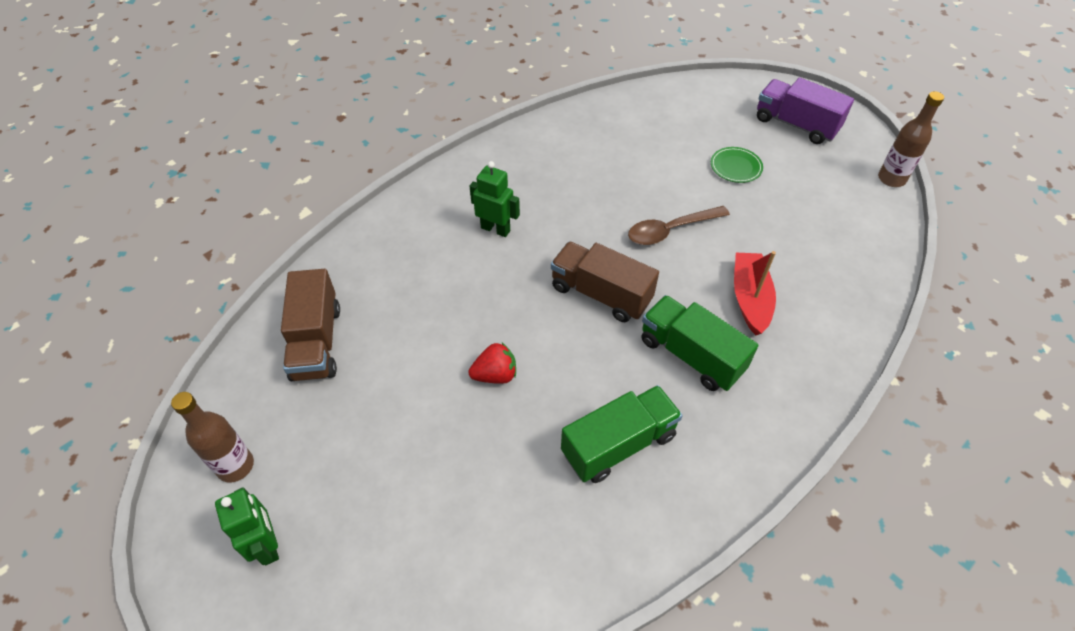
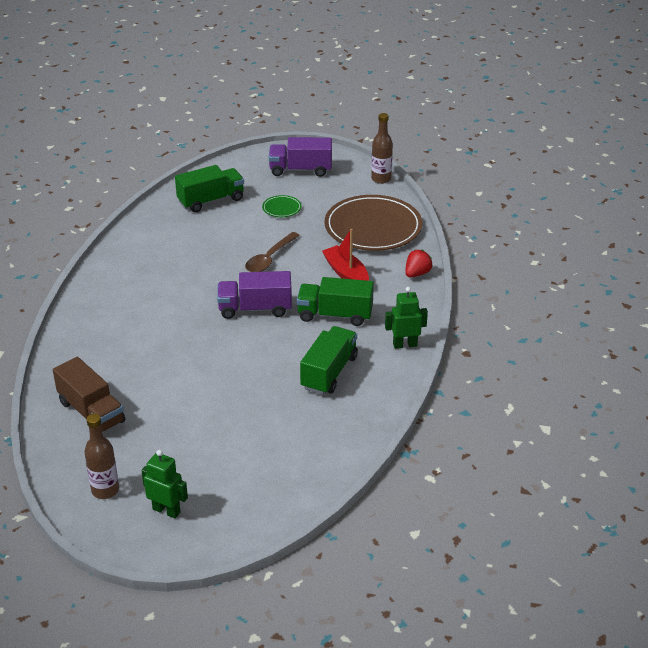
camera: 35 degrees left, 15 degrees down
(495, 229) = (153, 304): green robot -> green robot (405, 345)
(495, 375) = (227, 375): red strawberry -> red strawberry (417, 273)
(600, 294) = (255, 309): brown truck -> purple truck
(662, 122) = (211, 200): none -> green truck
(833, 245) = (373, 227): none -> brown plate

